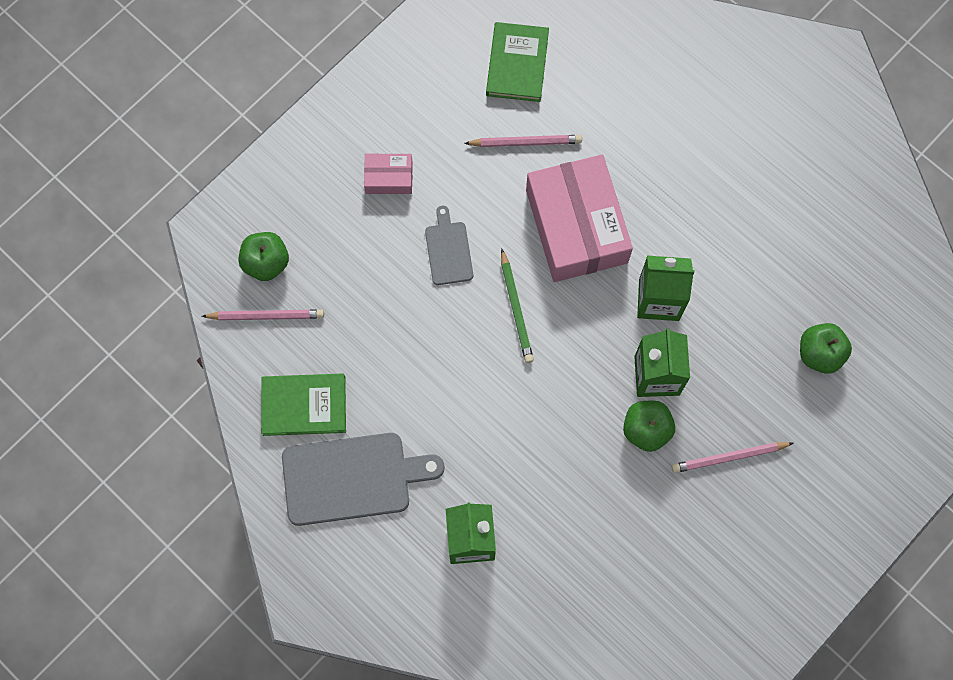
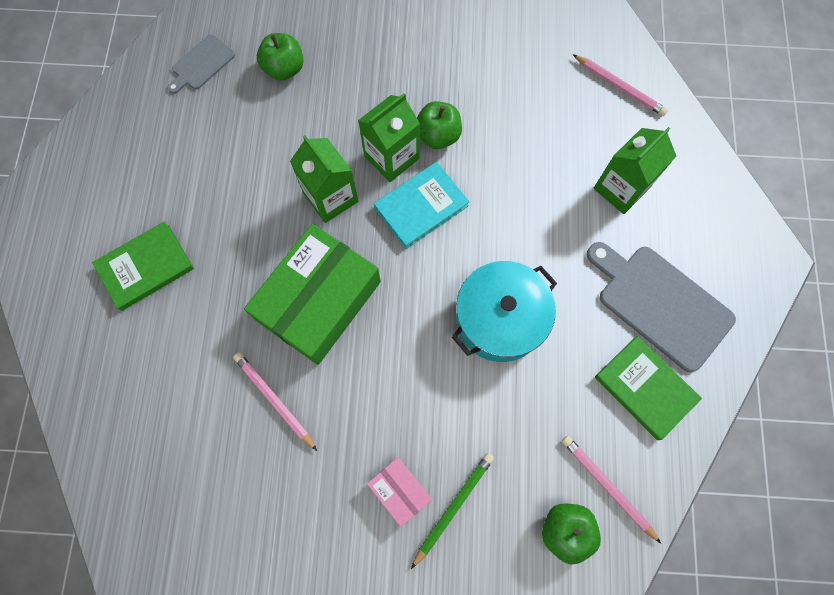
camera: 130 degrees left, 0 degrees up
(447, 345) = (499, 319): none -> turquoise pot
(448, 250) = (422, 384): grey cutting board -> grey cutting board (201, 64)
(516, 309) = (426, 292): green pencil -> green pencil (453, 507)
(517, 64) = (202, 469): green book -> green book (145, 267)
(576, 226) = (319, 301): pink box -> green box
(591, 363) = (421, 206): none -> turquoise book
(729, 457) = (410, 73): pink pencil -> pink pencil (619, 87)

